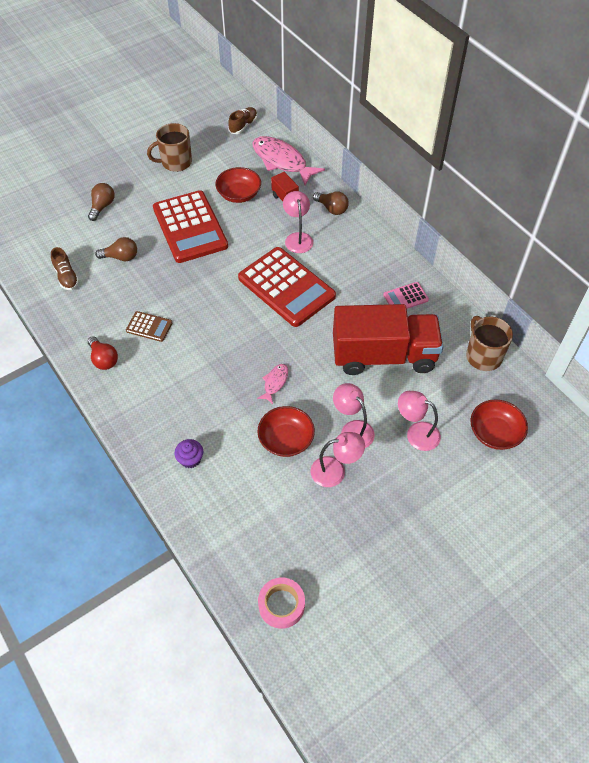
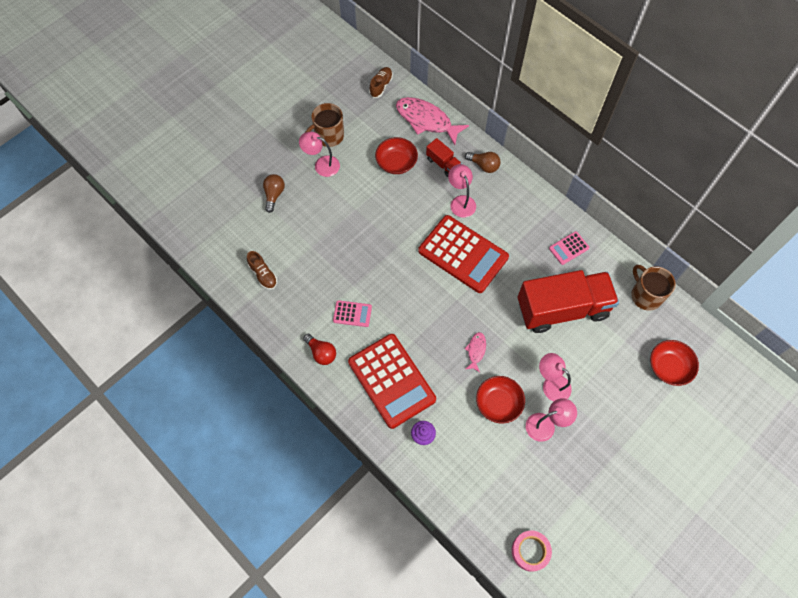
camera: 10 degrees left, 10 degrees up
(121, 257) = (307, 246): brown light bulb -> none
(149, 327) = (352, 314): brown calculator -> pink calculator
(190, 227) = (361, 205): red calculator -> red calculator (391, 381)
(416, 433) = (605, 378): pink lamp -> pink lamp (321, 165)

